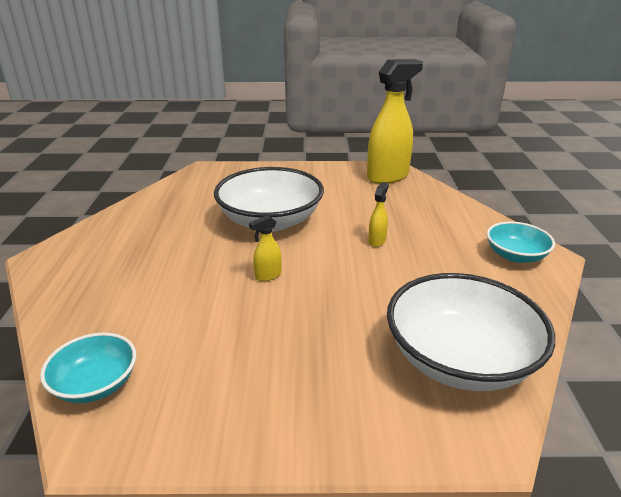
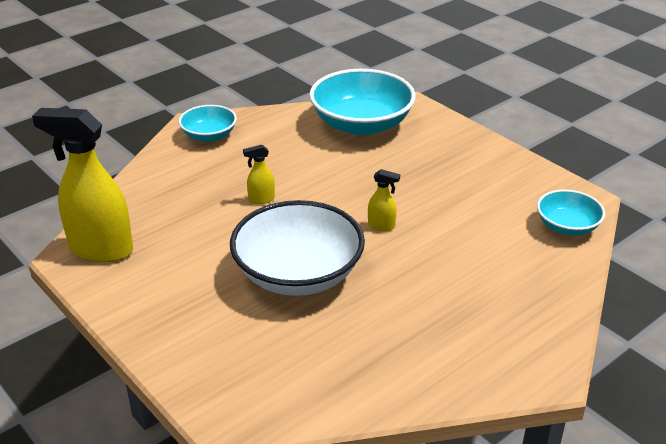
camera: 130 degrees left, 5 degrees up
(460, 359) = (361, 124): white bowl -> turquoise bowl

